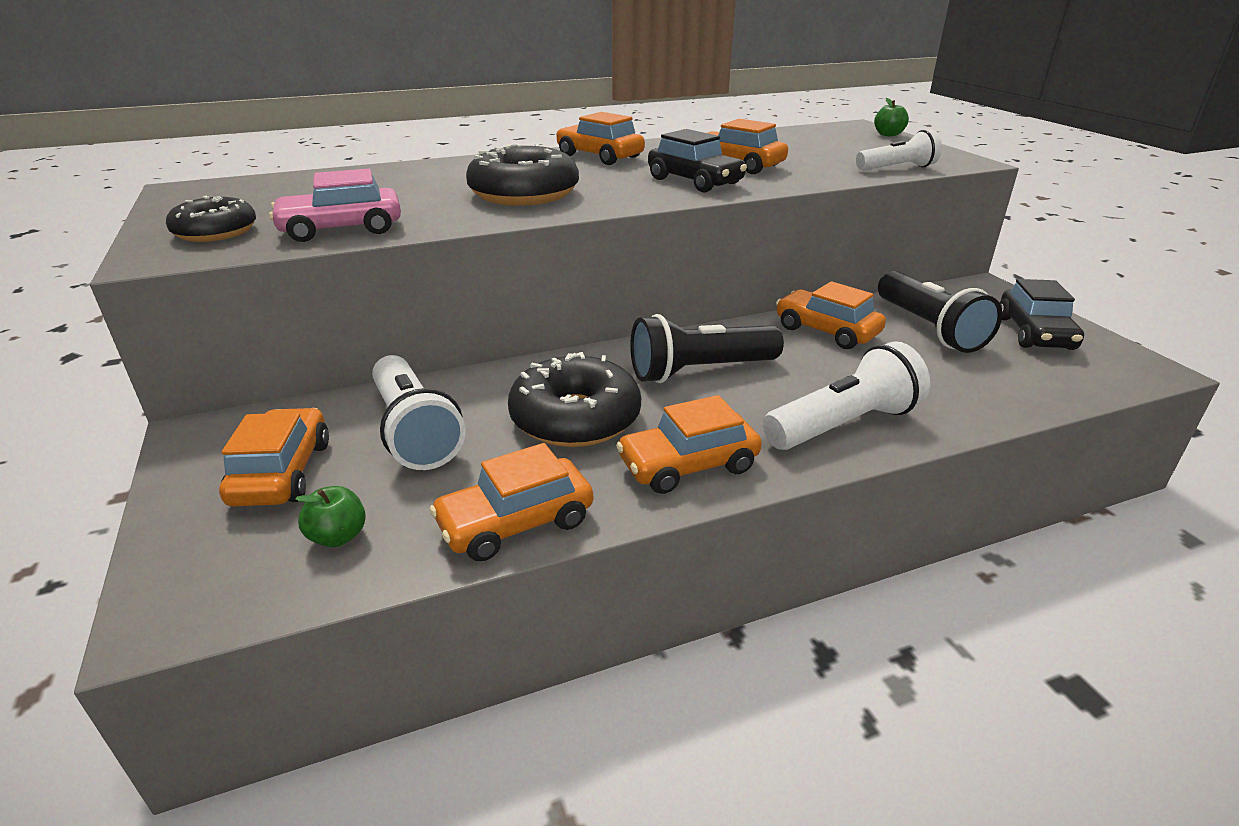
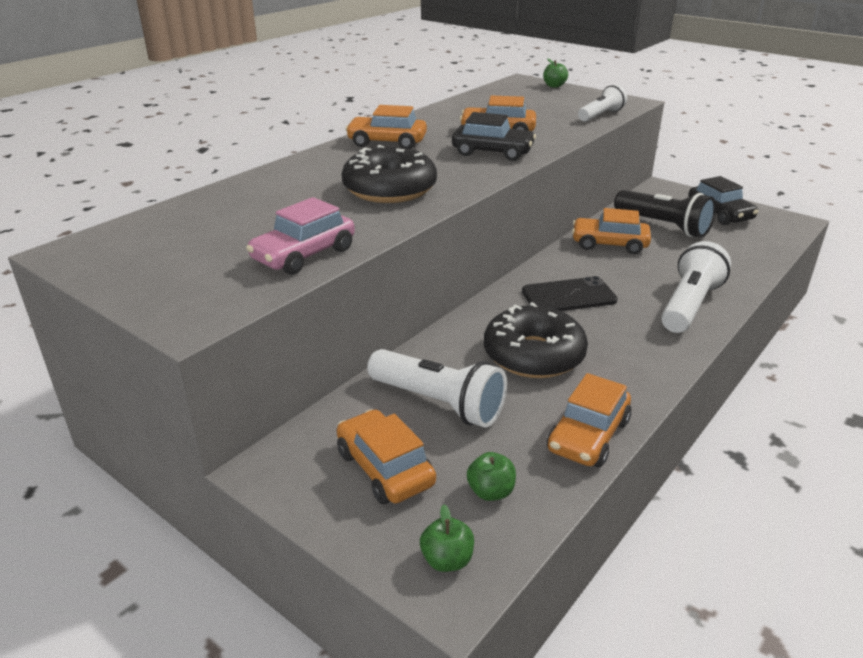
camera: 30 degrees left, 0 degrees up
(206, 584) = (447, 560): none -> green apple
(216, 232) = (197, 285): black donut -> none
(688, 465) = (638, 361): orange car -> none
(699, 371) = (568, 296): black flashlight -> black phone

